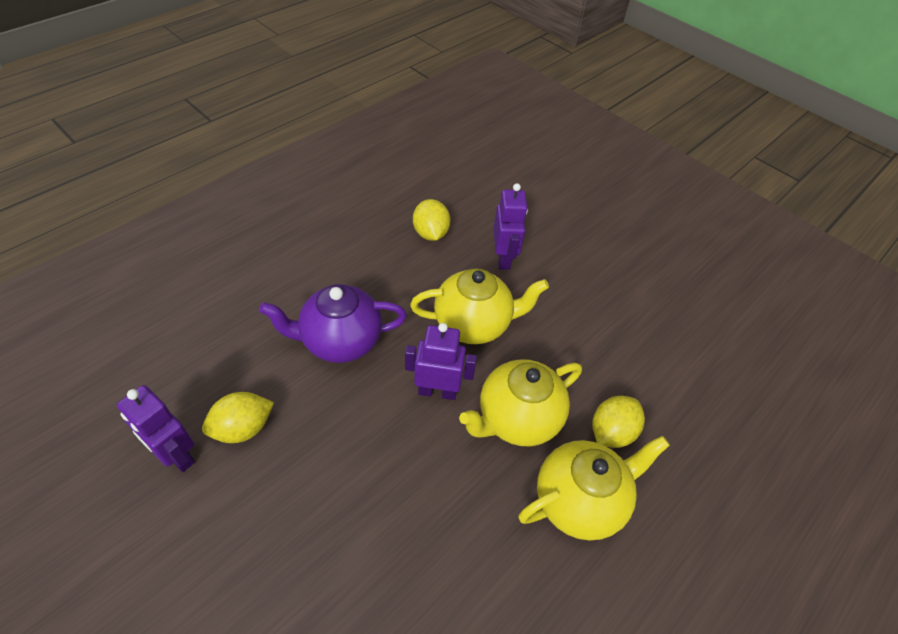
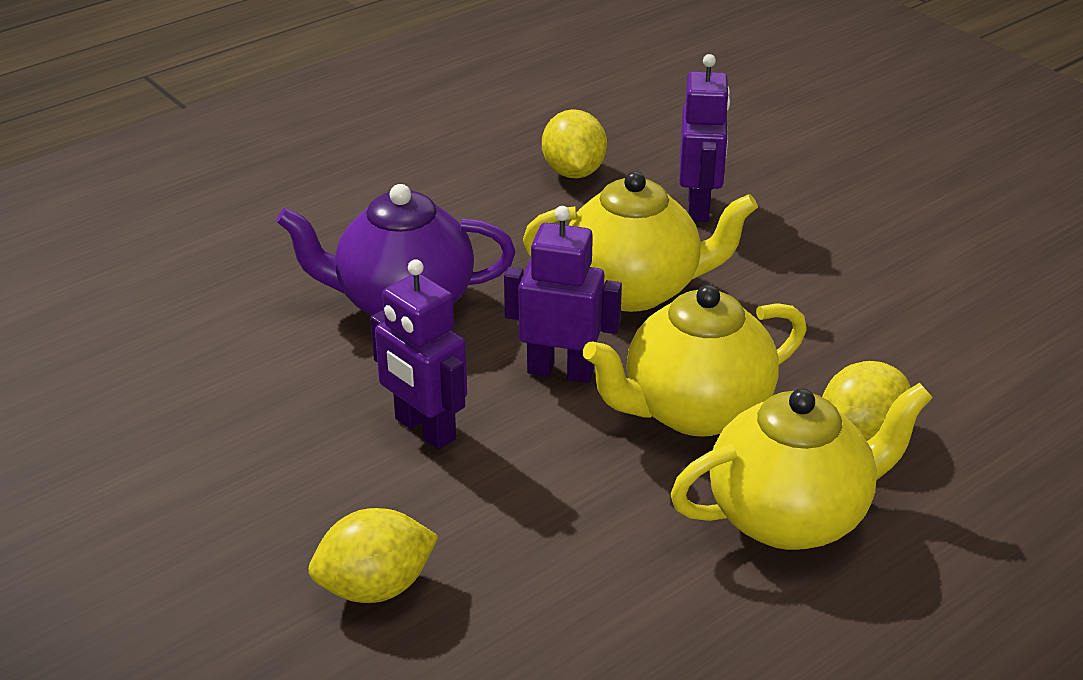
camera: 10 degrees right, 15 degrees down
(176, 455) = (125, 428): purple robot -> purple robot (424, 429)
(243, 428) = (233, 401): yellow lemon -> yellow lemon (375, 587)

